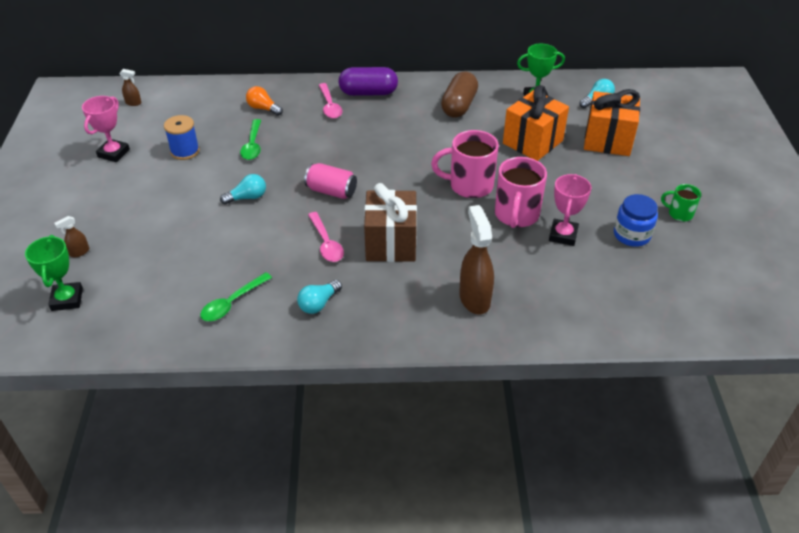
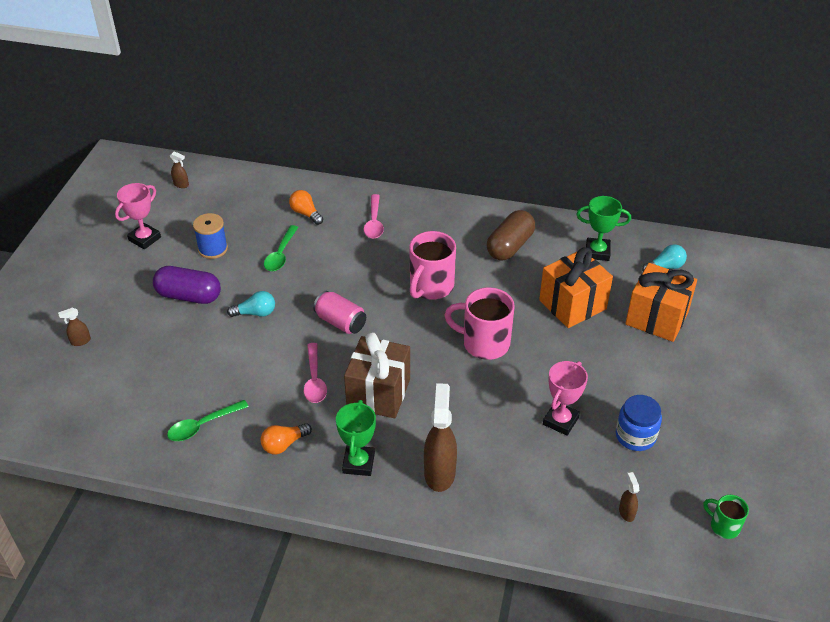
camera: 15 degrees right, 0 degrees up
(67, 299) = (55, 389): green trophy -> green trophy (358, 463)
(319, 303) = (284, 444): turquoise light bulb -> orange light bulb
(368, 93) = (420, 213): purple capsule -> purple capsule (189, 296)
(516, 215) = (520, 387): pink mug -> pink mug (430, 287)
(652, 297) = (626, 512): none -> brown spray bottle
(679, 214) = (699, 422): green mug -> green mug (723, 526)

